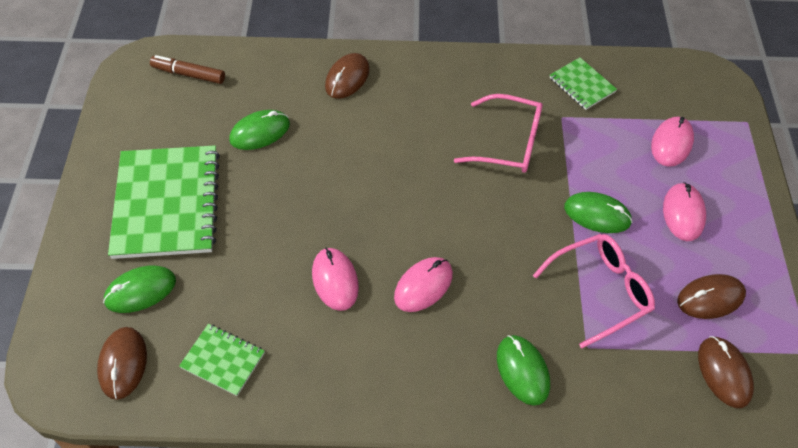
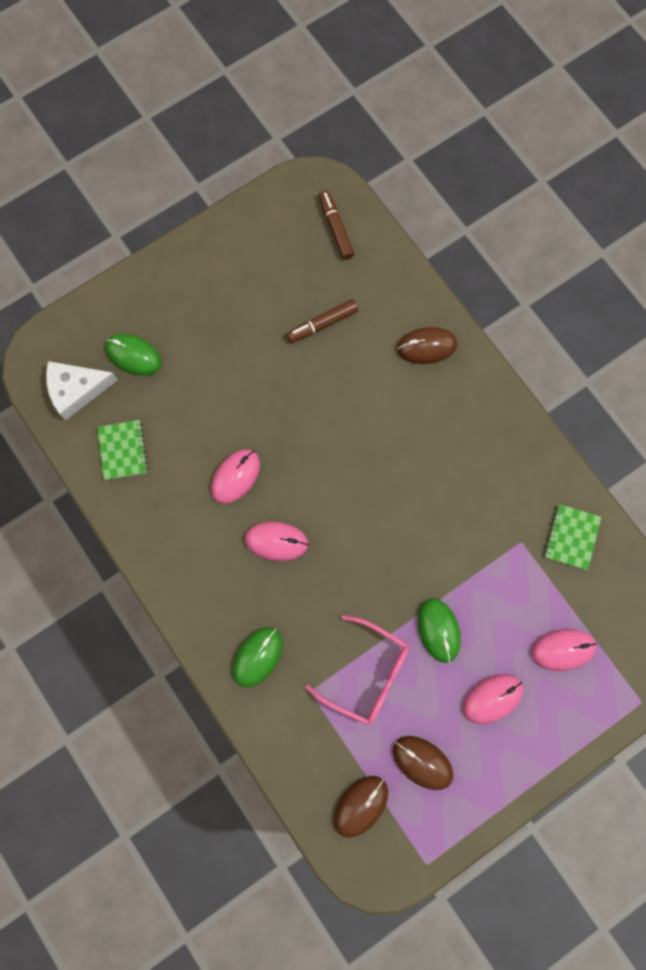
camera: 55 degrees right, 20 degrees up
(123, 364) = (76, 390): brown mouse -> white cheese
(166, 203) = (211, 313): green notebook -> none
(260, 132) = (322, 324): green mouse -> brown marker
(509, 143) = (458, 517): pink glasses -> none

